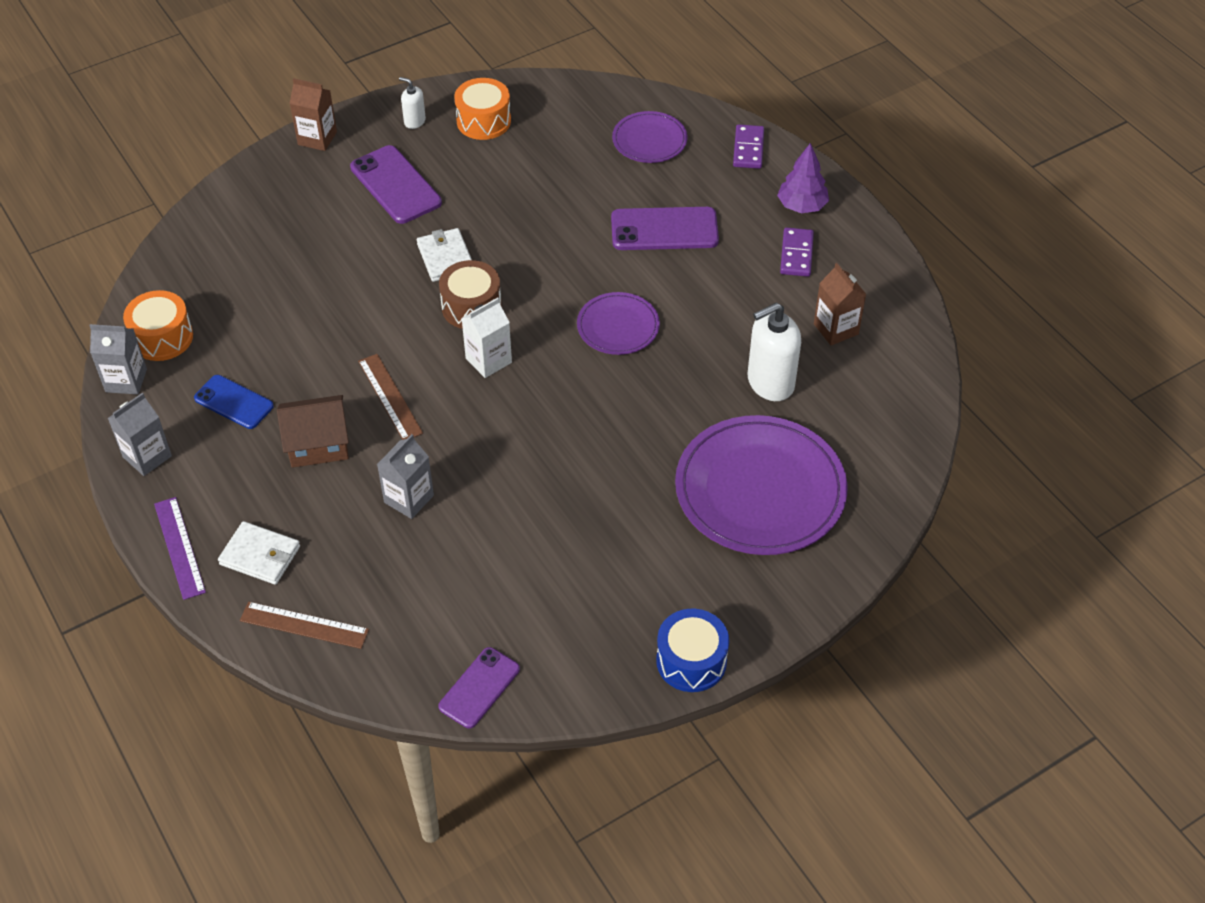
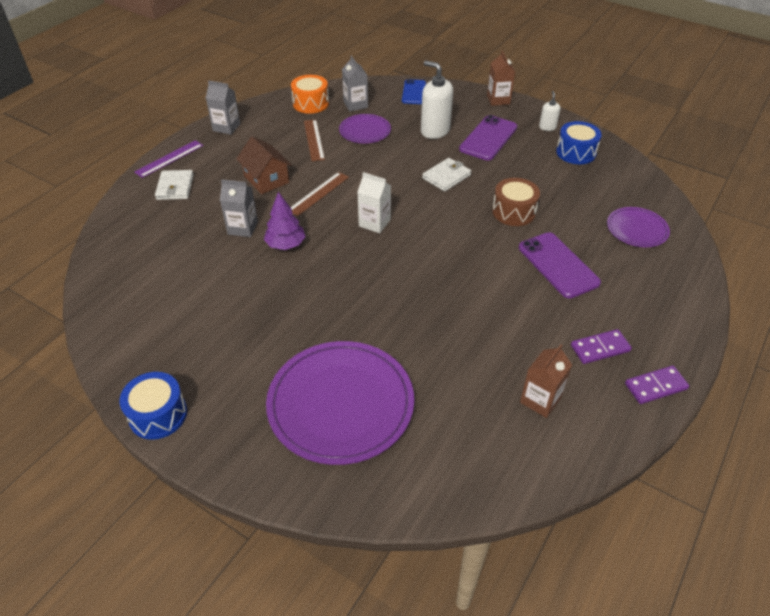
camera: 65 degrees right, 5 degrees down
(126, 380) = (274, 103): grey carton -> grey carton (355, 104)
(234, 402) = (280, 141): blue phone -> blue phone (413, 92)
(304, 625) = (130, 220): brown ruler -> brown ruler (313, 140)
(471, 307) = (414, 201): brown drum -> brown drum (514, 212)
(479, 688) = (104, 309): purple phone -> none
(483, 121) = (576, 152): orange drum -> blue drum
(618, 326) = (447, 272): purple plate -> purple plate (365, 131)
(748, 149) = (683, 283): purple domino -> purple domino (655, 386)
(770, 382) = (453, 375): white soap dispenser -> white soap dispenser (435, 131)
(802, 206) = (655, 335): purple tree -> purple tree (285, 245)

